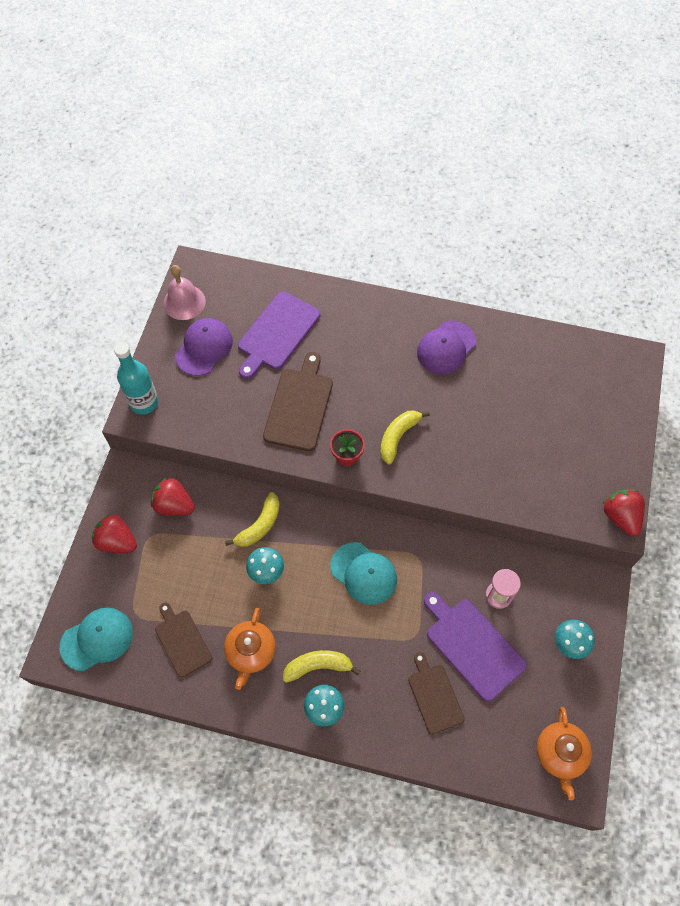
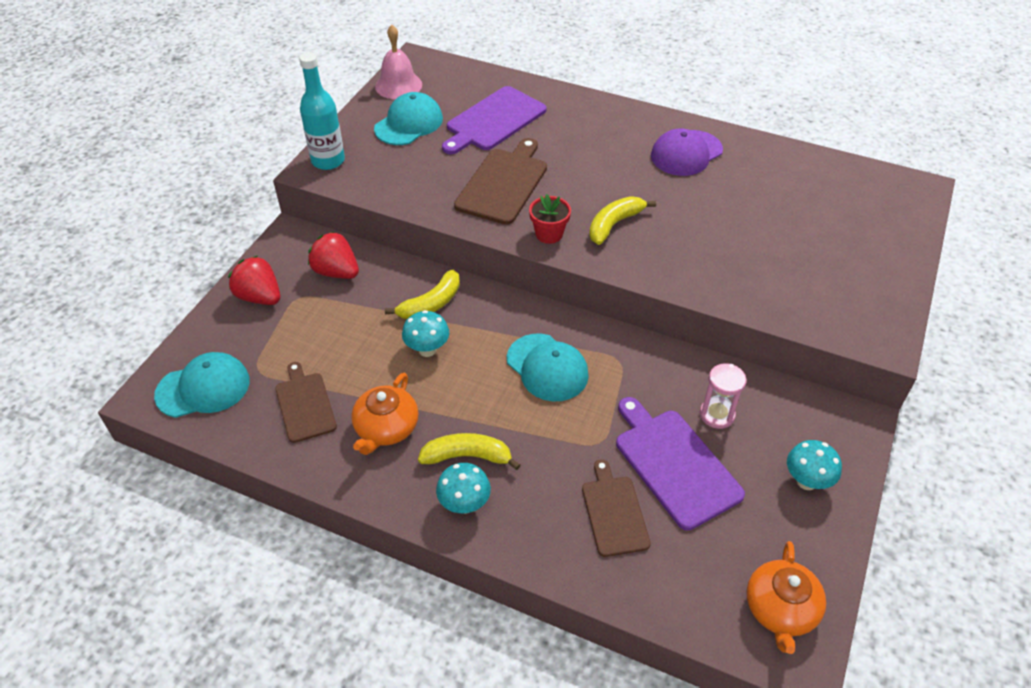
camera: 10 degrees right, 15 degrees down
(204, 348) = (409, 123): purple cap -> turquoise cap
(620, 517) = (887, 335): red strawberry -> none

